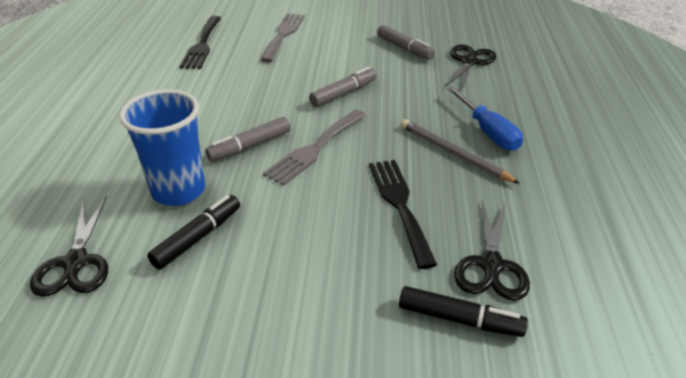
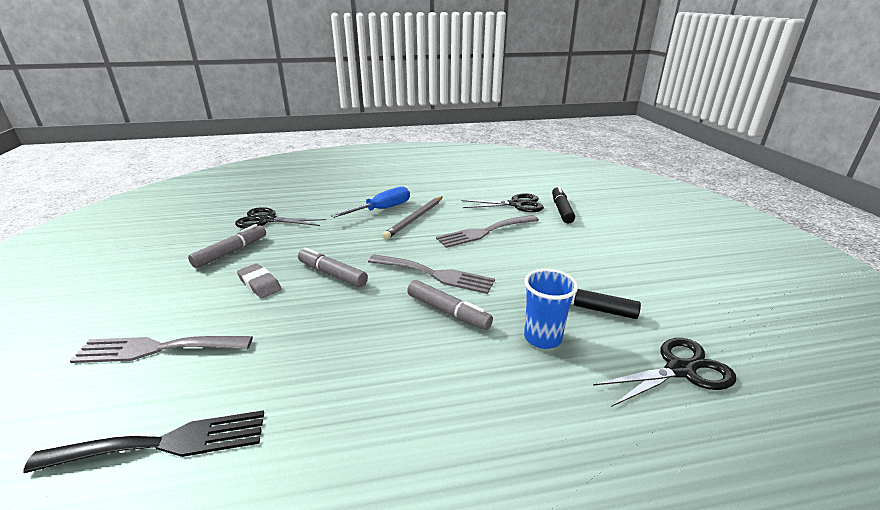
camera: 105 degrees left, 10 degrees down
(178, 191) = (542, 338): blue cup -> blue cup, size x0.66
(343, 62) = (259, 284): none -> grey eraser
(399, 205) = (484, 232): black fork -> grey fork

